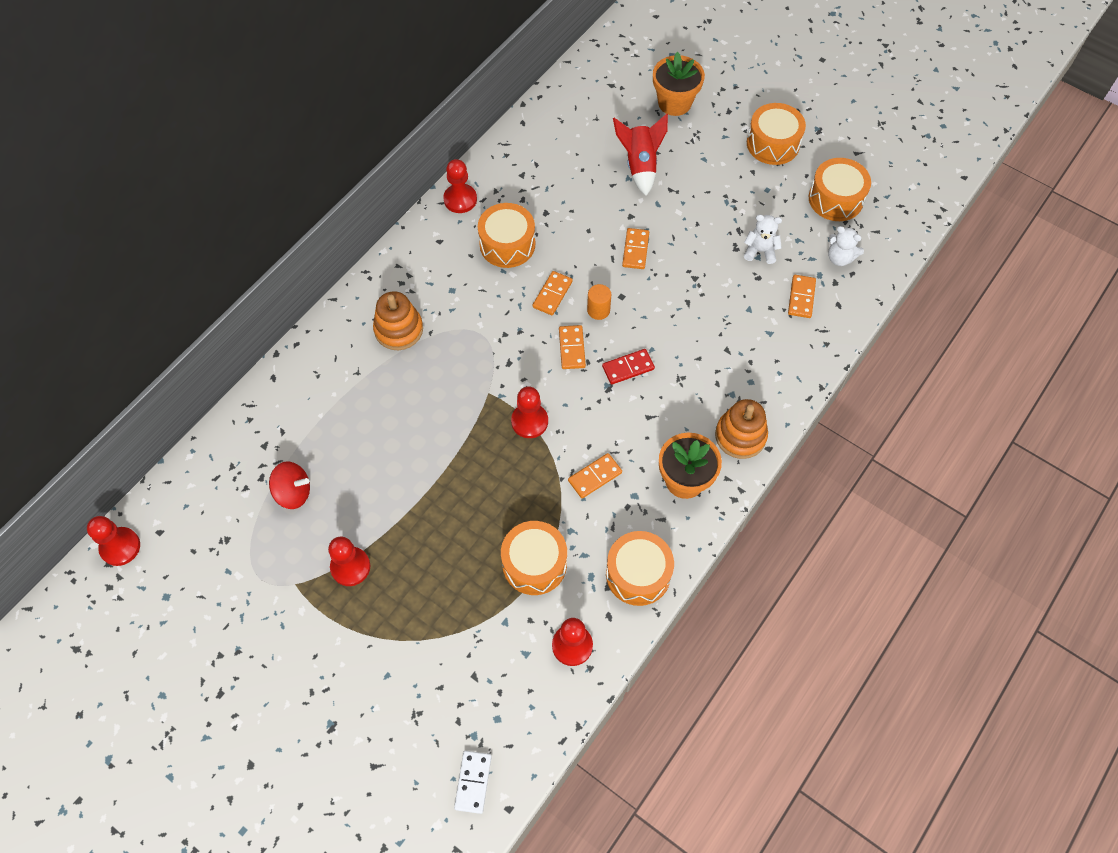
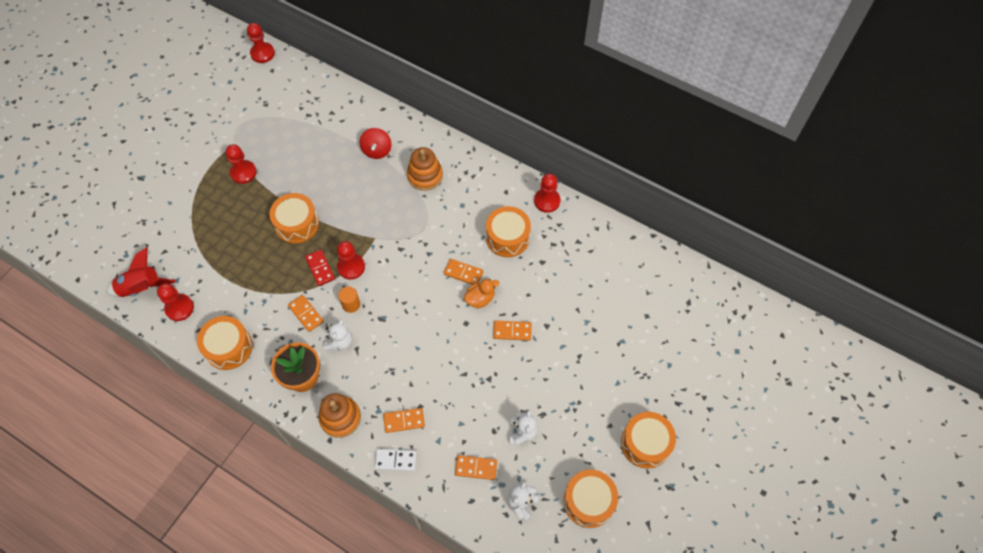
camera: 85 degrees right, 0 degrees up
(293, 492) = (297, 134): red spinning top -> red spinning top (377, 150)
(473, 782) = (96, 258): white domino -> white domino (396, 460)
(534, 564) = (240, 280): orange drum -> orange drum (297, 224)
(571, 348) = (415, 290): orange domino -> orange domino (404, 420)
(590, 279) = (480, 299): none -> orange duck
(598, 310) = (451, 307): orange cylinder -> orange cylinder (351, 304)
(628, 368) = (399, 331): red domino -> red domino (320, 268)
(639, 435) = (340, 342): none -> white teddy bear
(640, 165) = (601, 330): red rocket -> red rocket (142, 288)
(674, 103) = (678, 355): orange flower pot -> none

